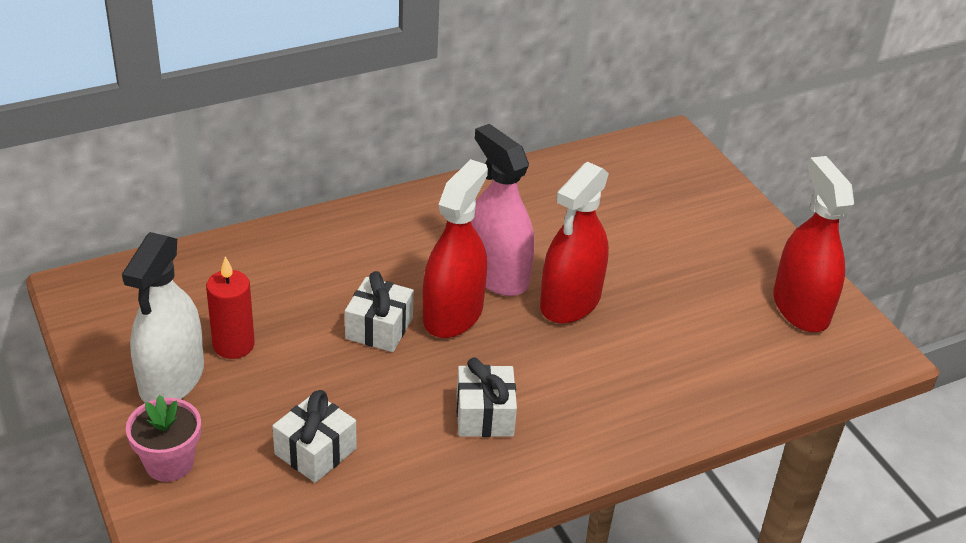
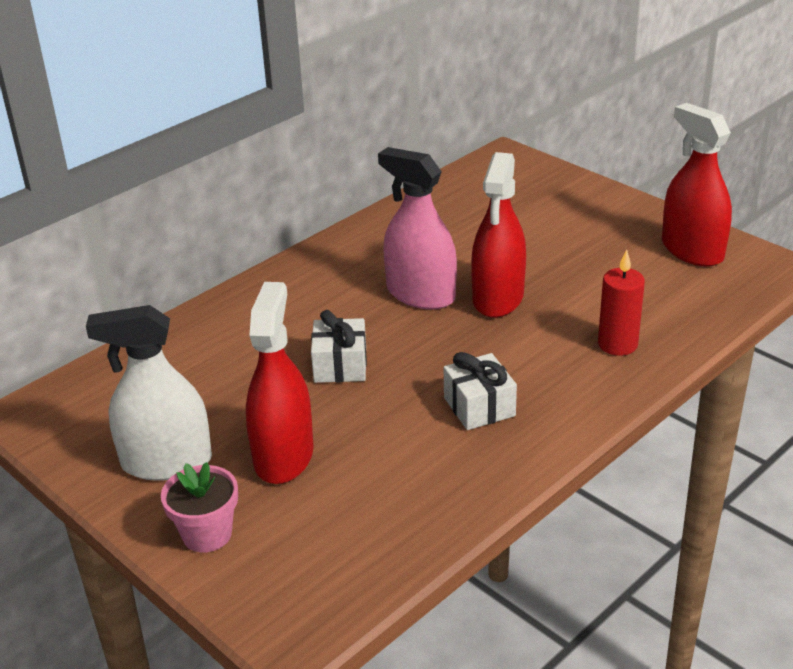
camera: 15 degrees left, 5 degrees down
(172, 378) = (166, 462): white spray bottle -> white spray bottle turned 90 degrees clockwise
(233, 345) = (211, 417): red candle -> red candle (617, 344)
(315, 451) = (342, 482): white gift -> none
(453, 314) = (400, 336): red spray bottle -> red spray bottle (283, 456)

